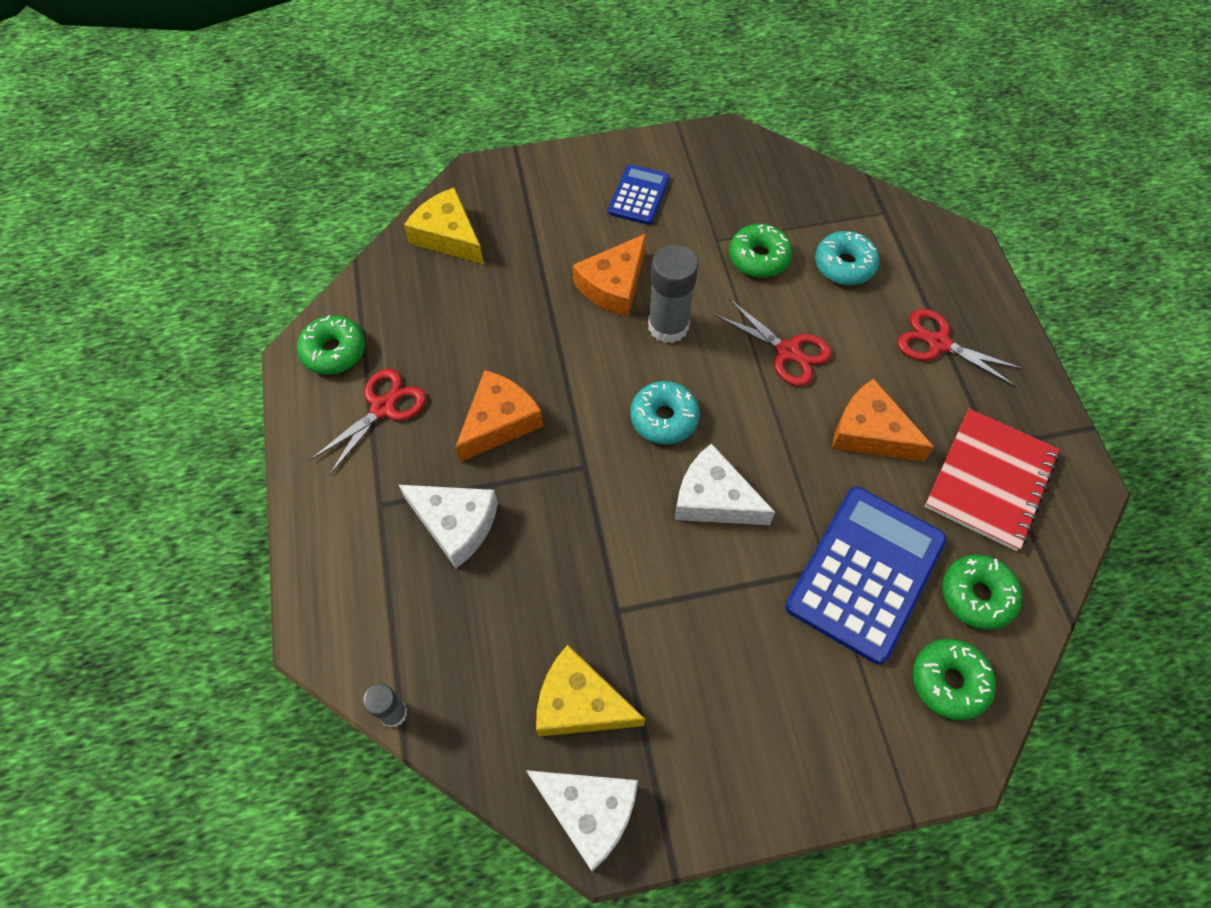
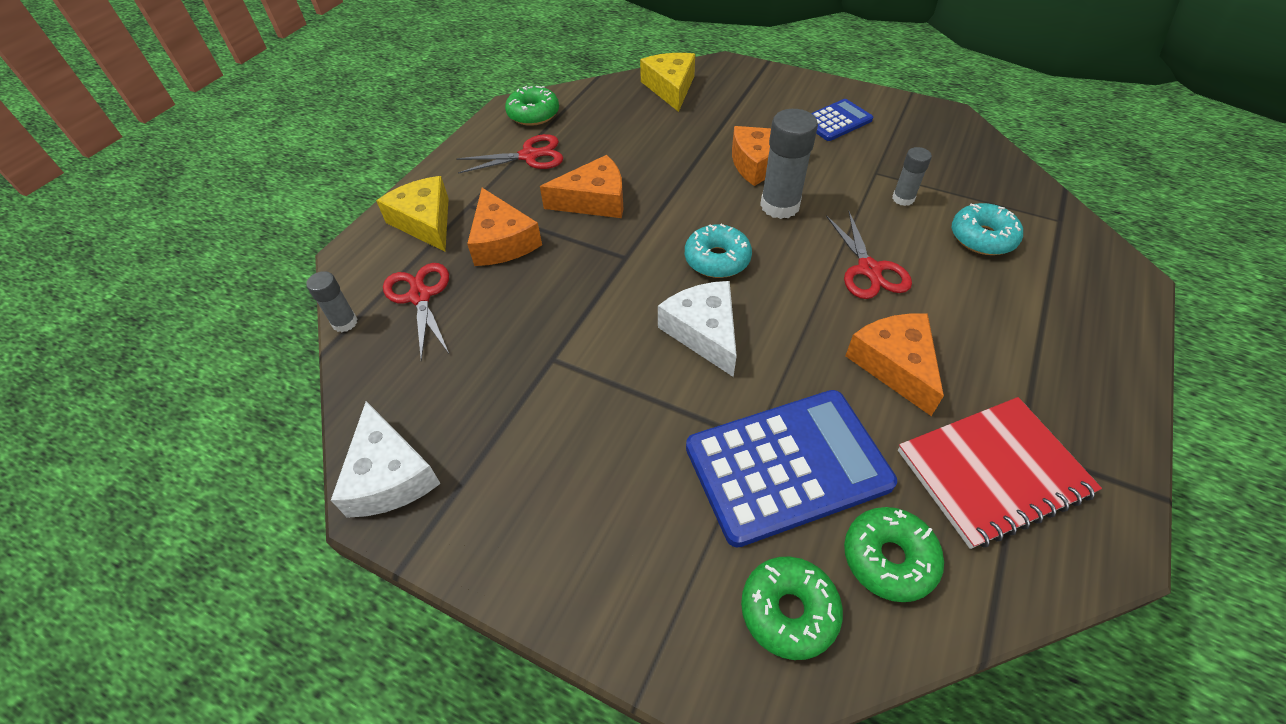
camera: 40 degrees right, 10 degrees down
(455, 524) = (502, 241): white cheese -> orange cheese
(580, 703) = (461, 399): yellow cheese -> yellow cheese (425, 222)
(759, 258) = (903, 198): green donut -> grey glue stick
(938, 343) = (1031, 336): red scissors -> red scissors (420, 296)

